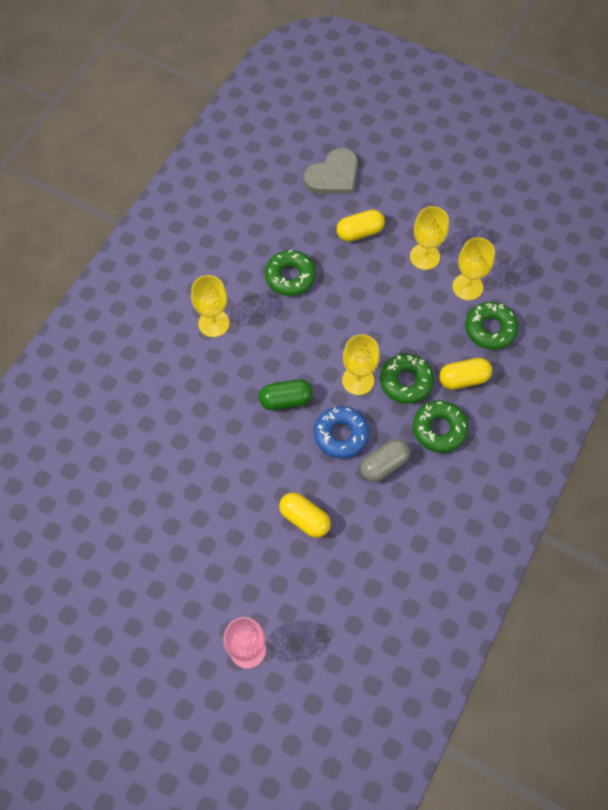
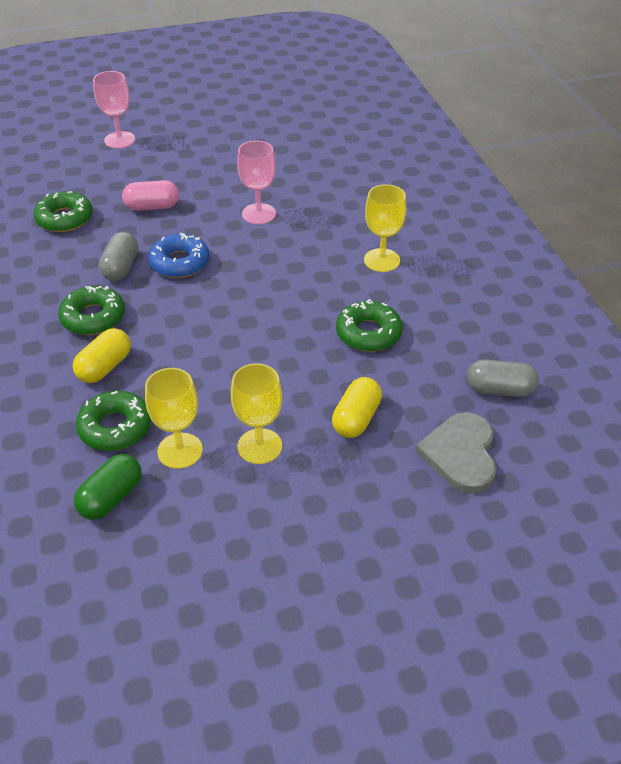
camera: 135 degrees right, 20 degrees down
(239, 439) = (258, 214): none -> pink goblet
(269, 189) = (499, 390): none -> grey capsule
(286, 400) = (253, 254): green capsule -> green capsule (111, 498)
(304, 519) = (152, 207): yellow capsule -> pink capsule
(358, 380) = (207, 303): yellow goblet -> none
(406, 381) = (161, 330): green donut -> green donut (64, 218)

